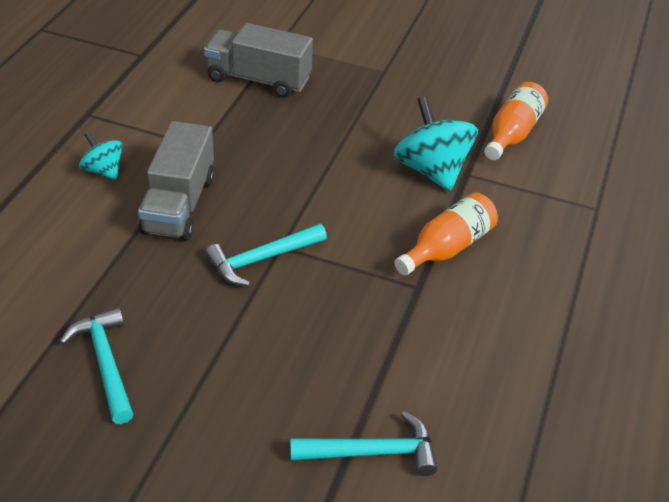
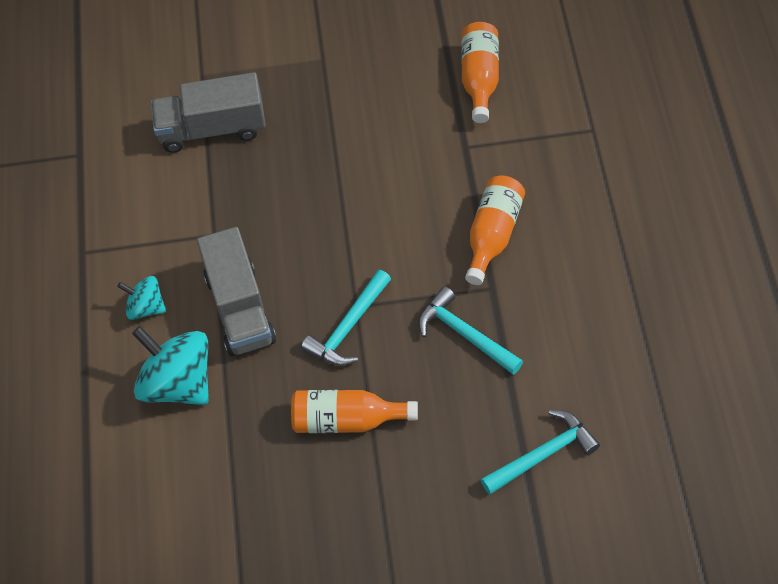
camera: 20 degrees left, 15 degrees up
(105, 363) = (291, 491): turquoise hammer -> turquoise hammer (465, 334)
(203, 330) = (347, 420): none -> orange bottle
(431, 170) = (433, 157): turquoise spinning top -> turquoise spinning top (178, 383)

